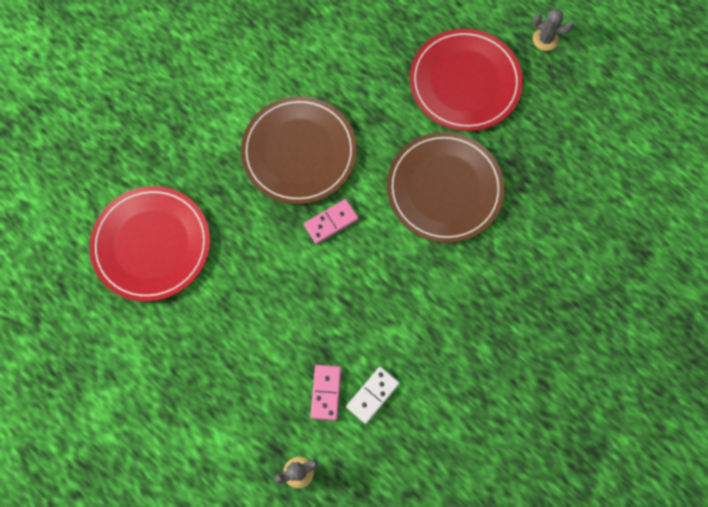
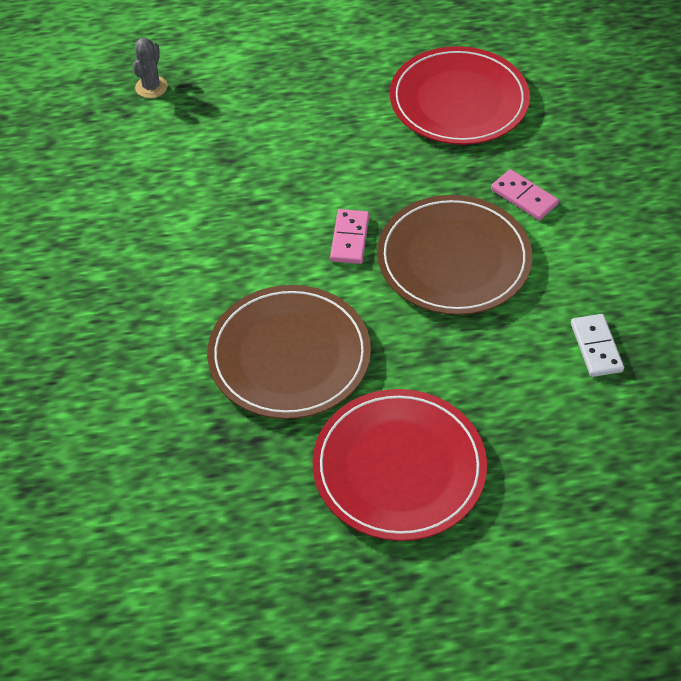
camera: 130 degrees right, 20 degrees down
(326, 392) = (193, 140): pink domino -> pink domino (524, 197)
(372, 395) = (155, 169): white domino -> white domino (596, 347)
(545, 39) = (378, 605): grey cactus -> none

